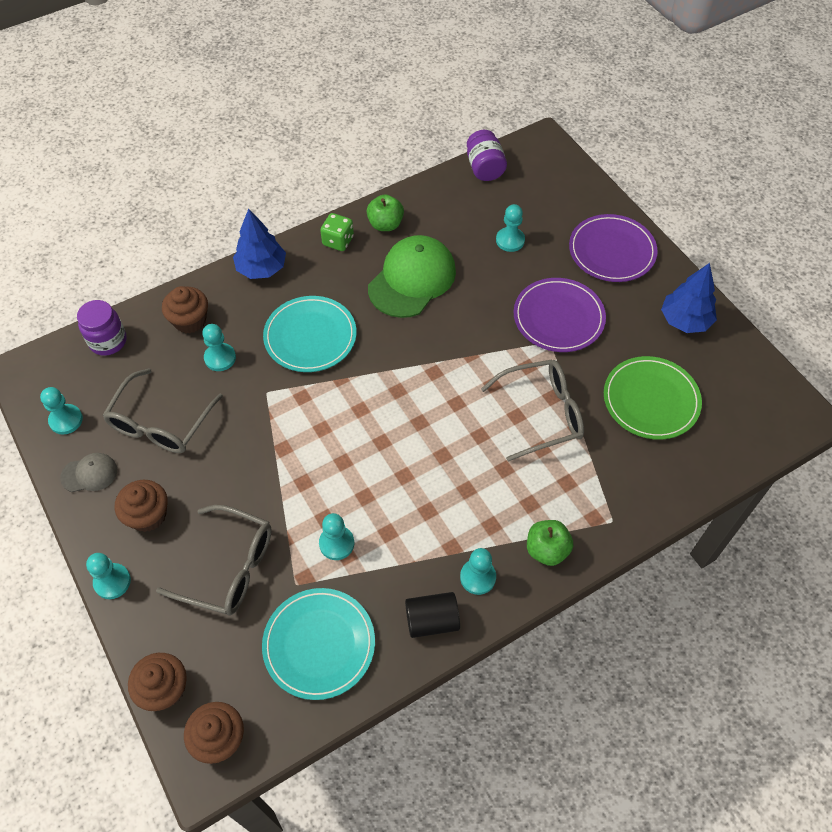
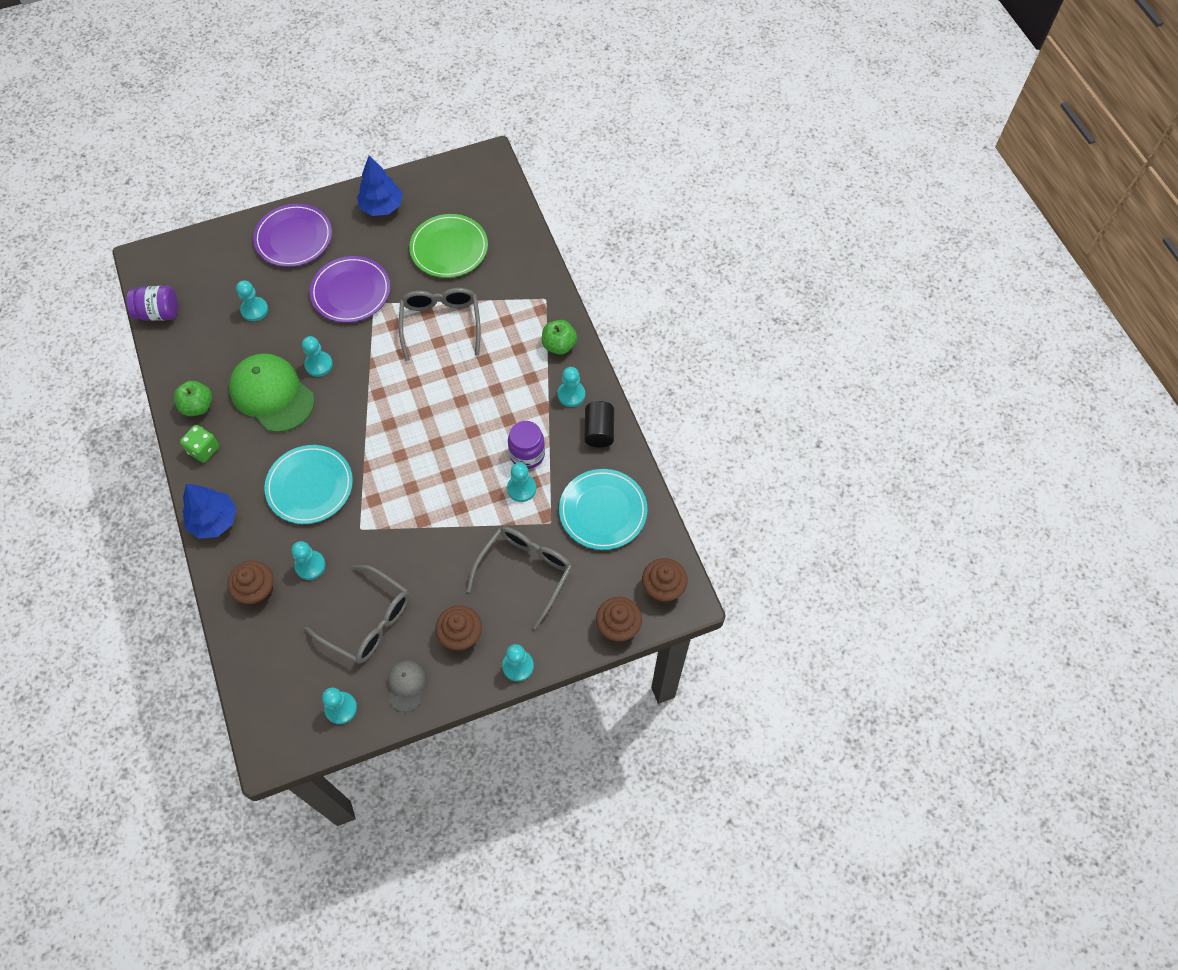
camera: 80 degrees left, 5 degrees up
(108, 341) = (258, 668): purple jar -> purple jar (527, 454)
(457, 310) = (318, 365): none -> turquoise pawn

